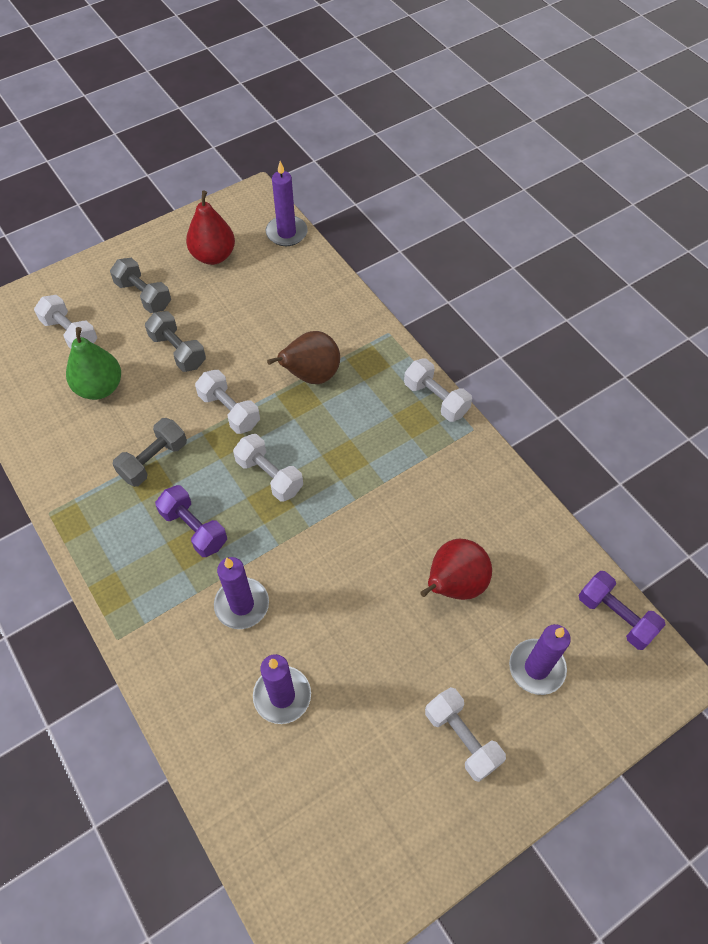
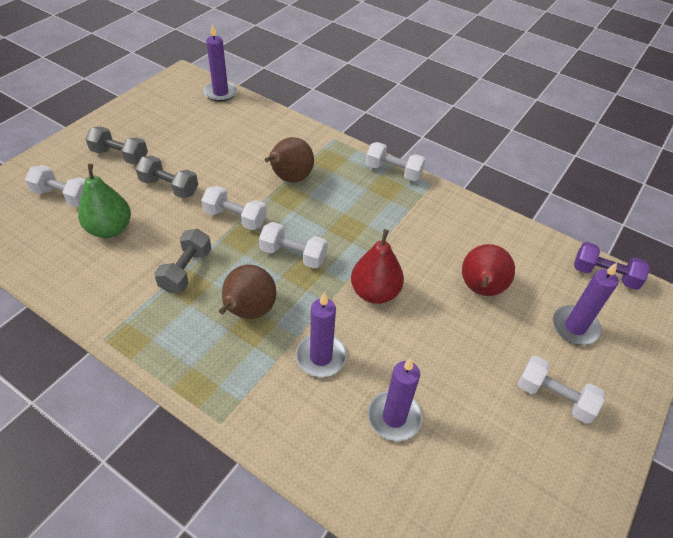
camera: 25 degrees left, 10 degrees down
(194, 528) = (248, 311): purple dumbbell -> brown pear
(213, 256) = (168, 118): red pear -> red pear (375, 292)

